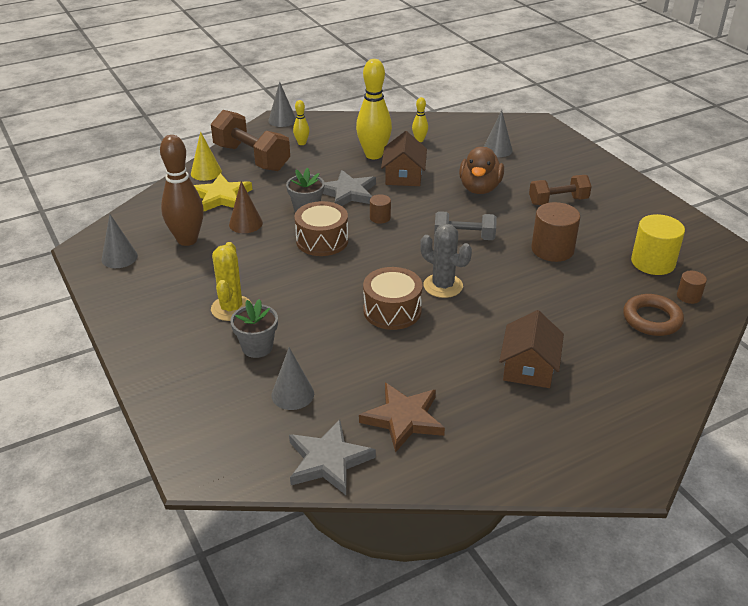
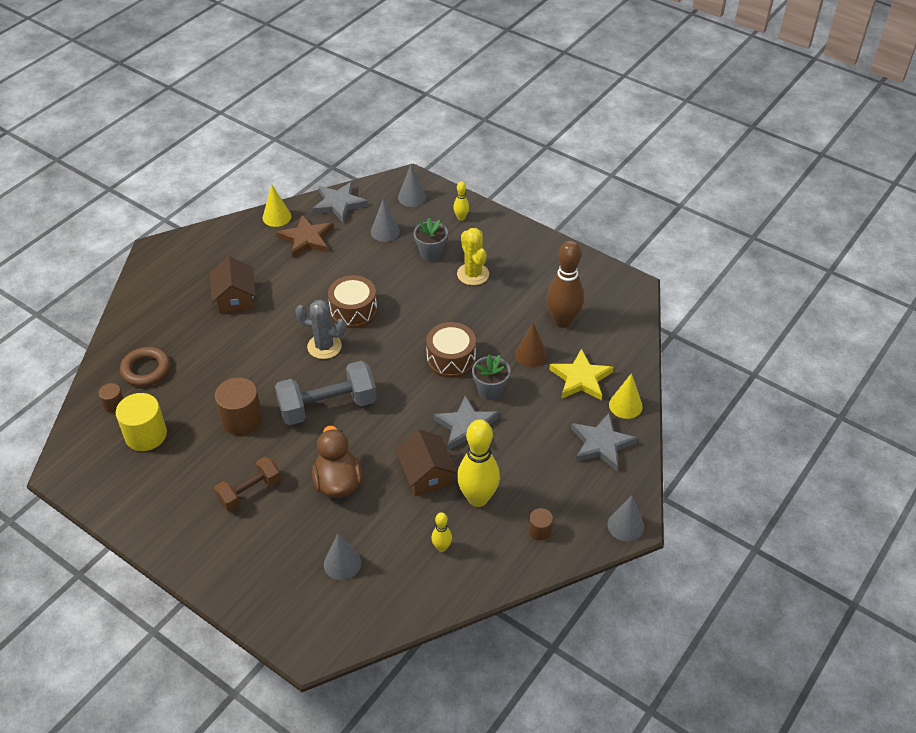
camera: 155 degrees right, 10 degrees up
(119, 257) = (597, 287): grey cone -> grey cone (412, 197)
(251, 158) = (601, 444): brown dumbbell -> grey star
(302, 143) = (569, 489): yellow bowling pin -> yellow bowling pin (461, 218)
(380, 218) = (416, 404): brown cylinder -> brown cylinder (540, 530)
(432, 471) = (276, 217): none -> yellow cone
(464, 237) = (328, 406): grey dumbbell -> grey dumbbell, size x1.59

